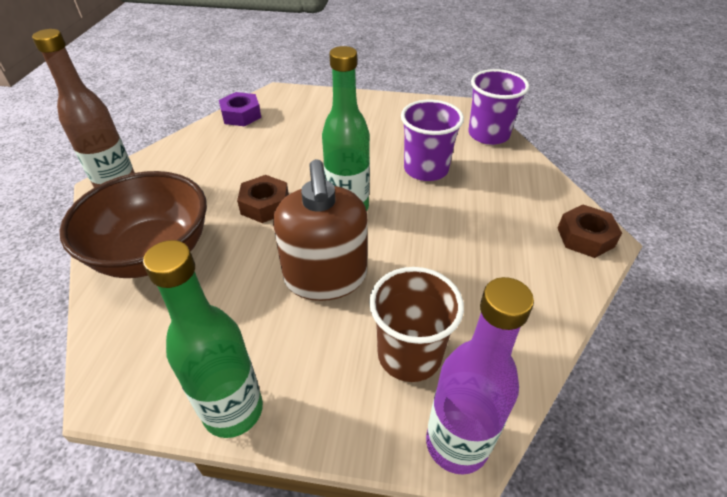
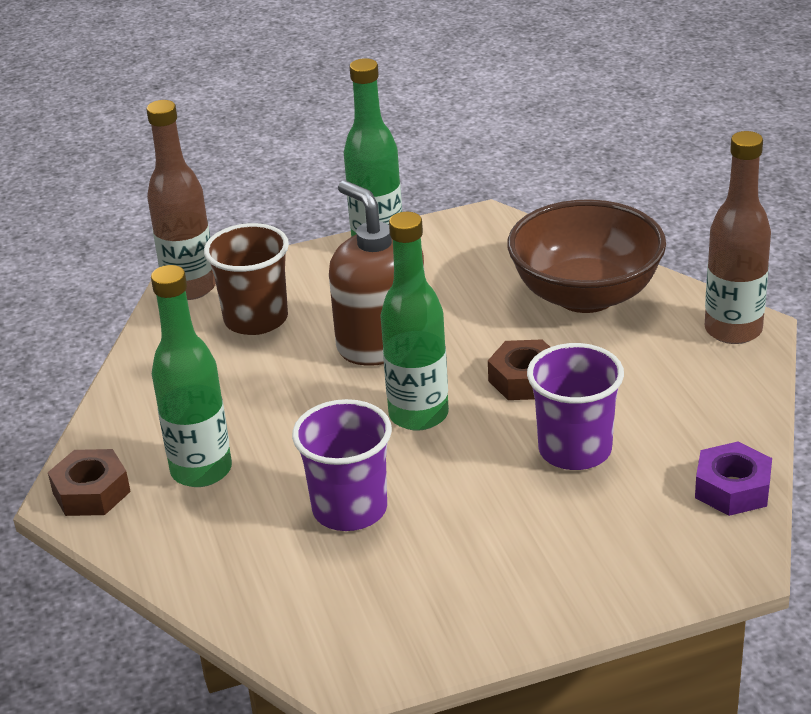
camera: 155 degrees right, 10 degrees down
(457, 443) = (190, 288): purple bottle -> brown bottle
(488, 134) = (278, 619): purple cup -> purple cup (575, 450)
(505, 224) = (201, 470): none -> green bottle

